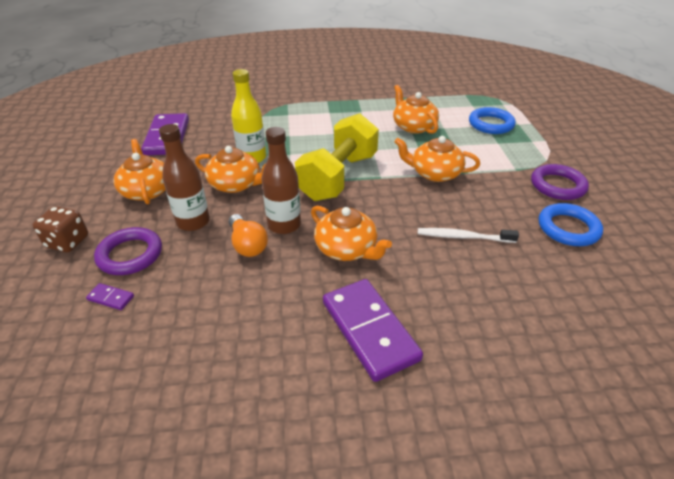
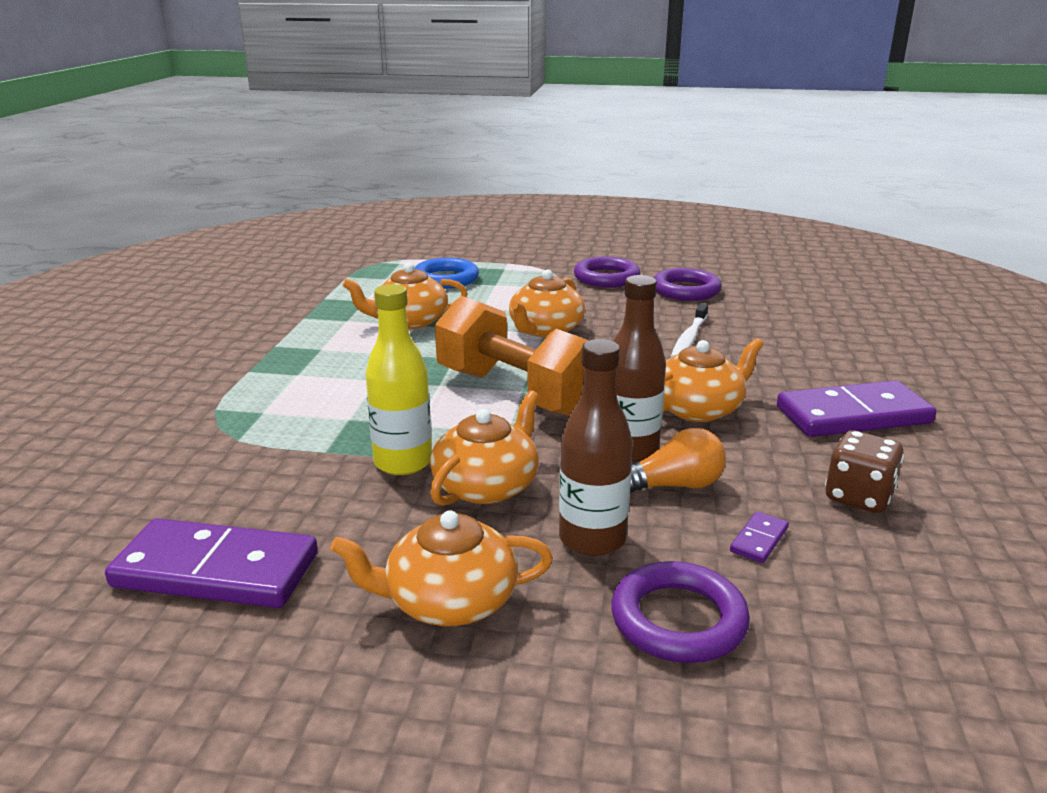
camera: 75 degrees left, 15 degrees down
(68, 242) = (612, 726): brown dice -> brown dice (858, 496)
(111, 298) = (804, 641): purple domino -> purple domino (759, 540)
(338, 177) = (516, 392): yellow dumbbell -> orange dumbbell
(568, 228) = (686, 290): blue ring -> purple ring

